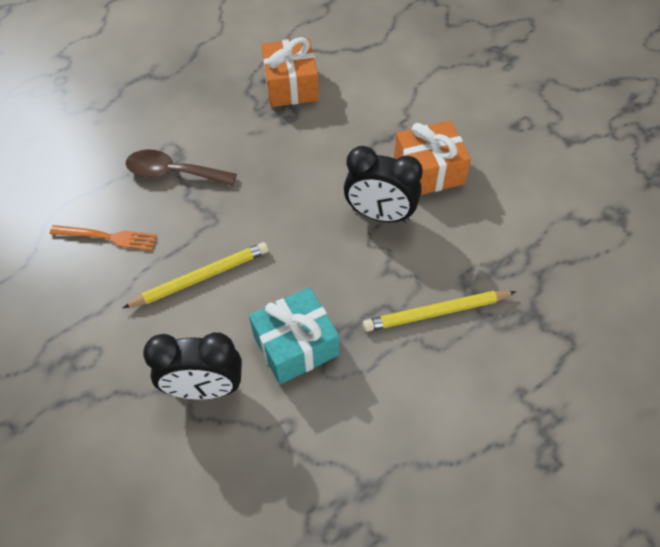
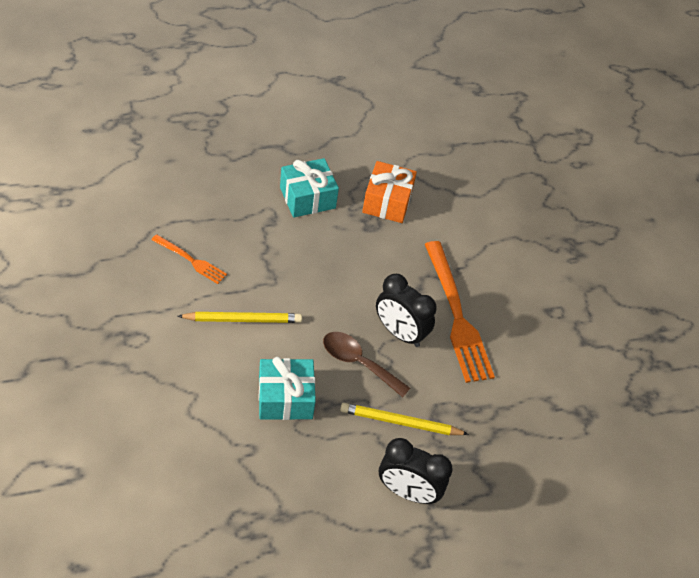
camera: 15 degrees right, 5 degrees down
(173, 172) = (261, 232): brown spoon -> brown spoon (358, 362)
(204, 116) = (307, 198): none -> turquoise gift
(205, 389) = (206, 398): black clock -> black clock (407, 491)
(428, 171) = (457, 316): orange gift -> orange fork

